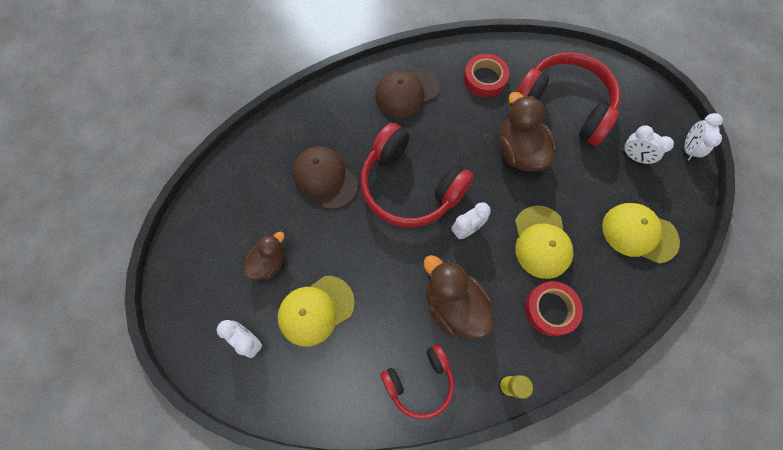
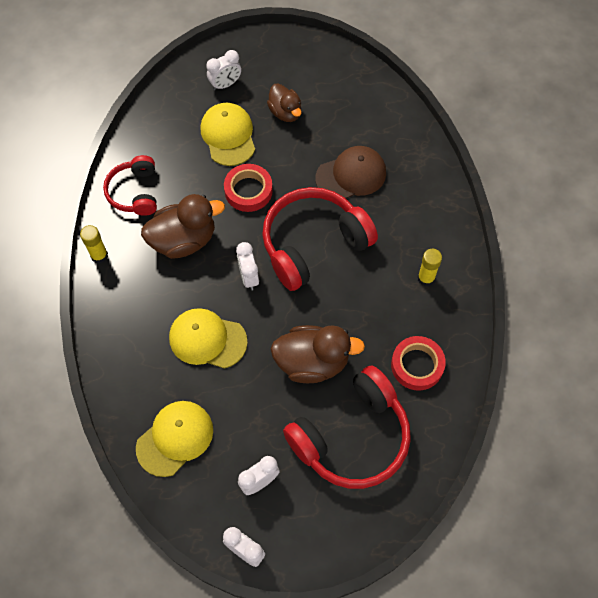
camera: 110 degrees right, 5 degrees down
(406, 92) = (426, 278): brown cap -> yellow glue stick
(551, 309) = (142, 318): red tape -> red tape (248, 191)

